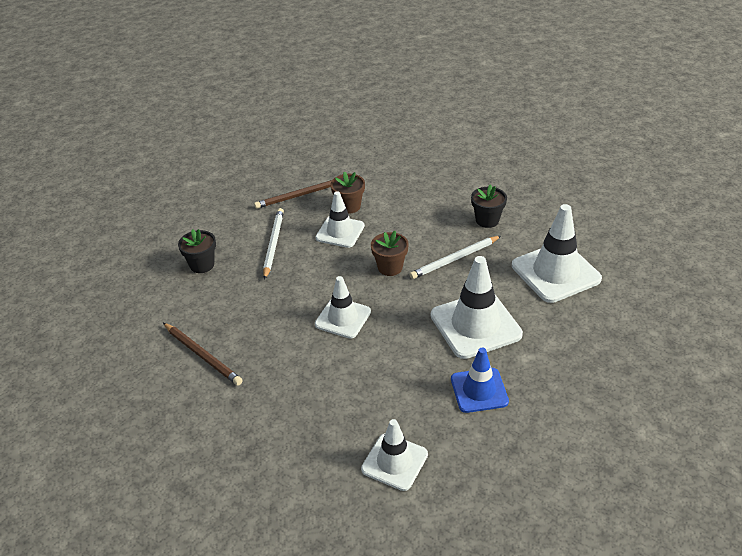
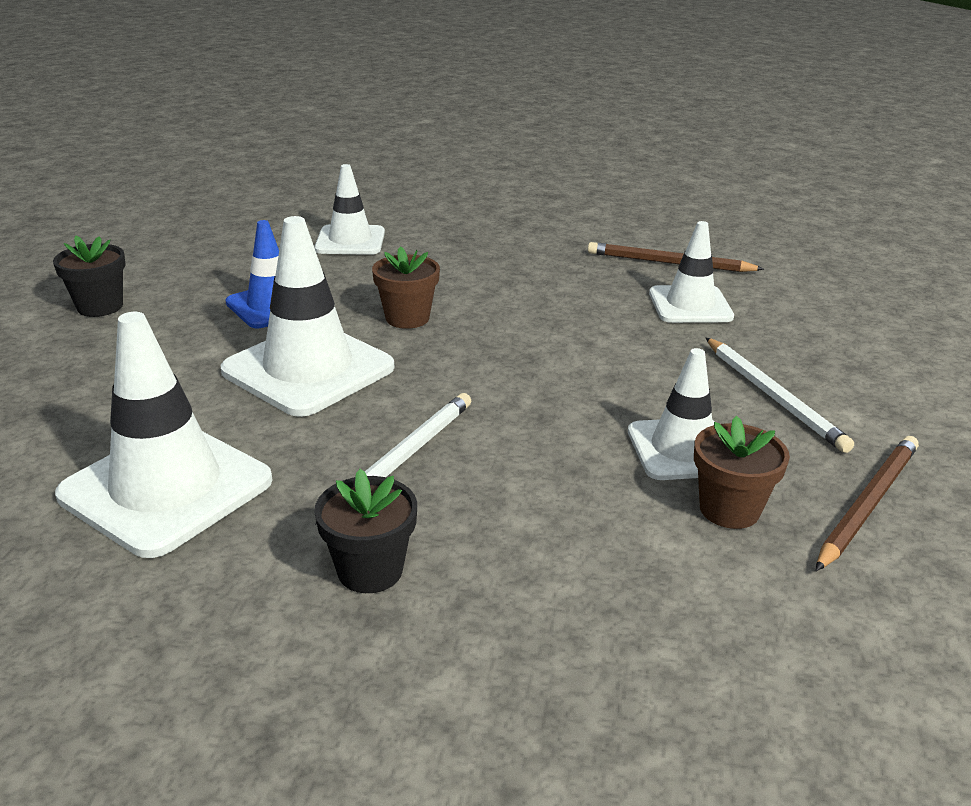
camera: 150 degrees right, 10 degrees down
(202, 265) = (834, 341): black flower pot -> black flower pot (100, 307)
(343, 318) = (530, 332): white traffic cone -> white traffic cone (690, 305)
(390, 267) = (519, 413): brown flower pot -> brown flower pot (407, 318)

